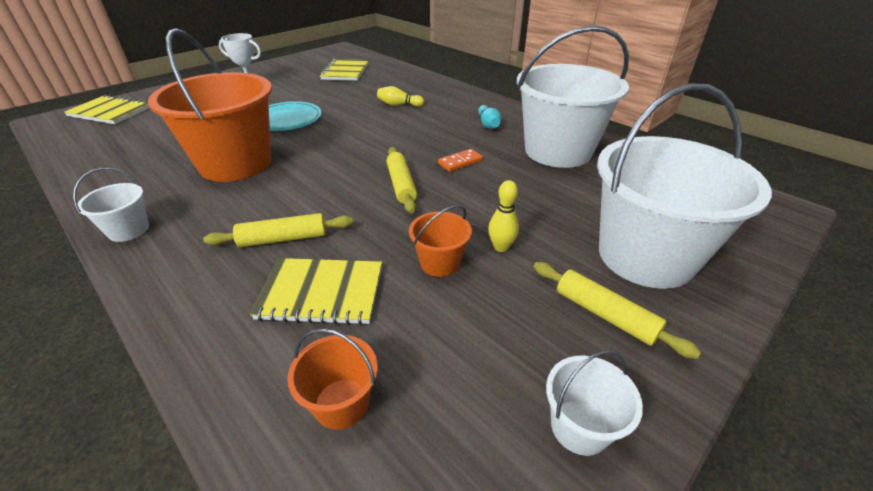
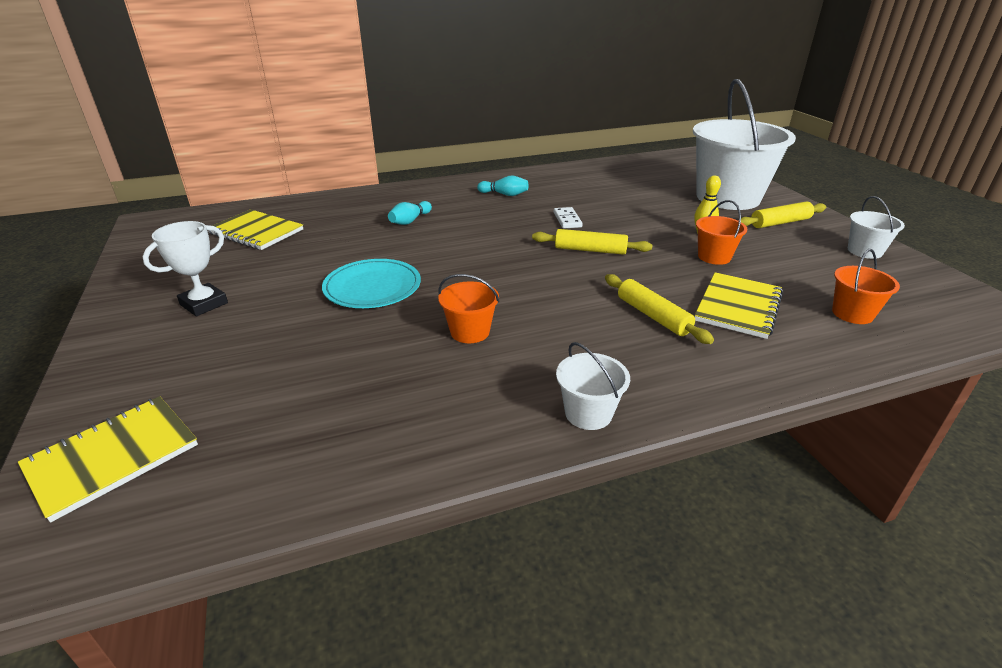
camera: 65 degrees left, 5 degrees down
(236, 163) = (470, 332): orange bucket -> orange bucket, size x0.43
(283, 239) = (653, 316): yellow rolling pin -> yellow rolling pin turned 45 degrees counterclockwise
(399, 105) = (410, 221): yellow bowling pin -> turquoise bowling pin
(460, 162) = (567, 220): orange domino -> white domino
(557, 151) = (578, 184): white bucket -> none

